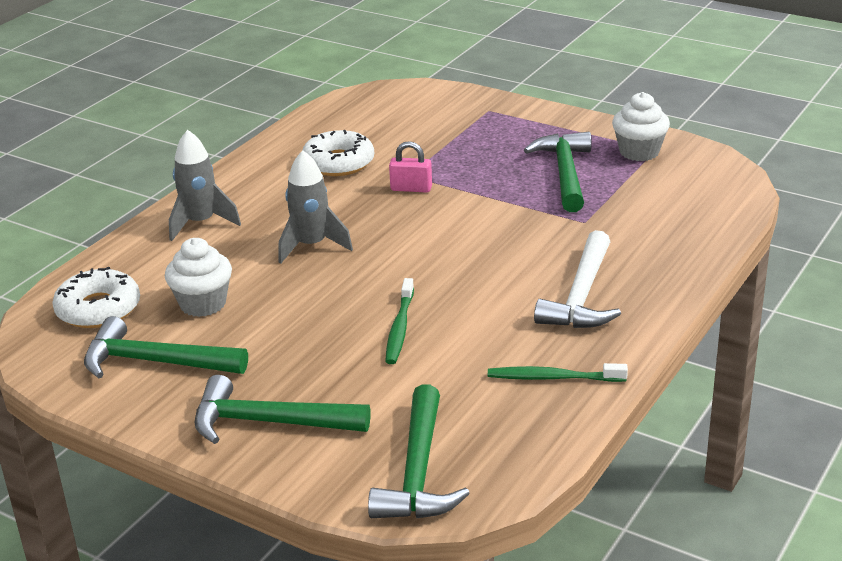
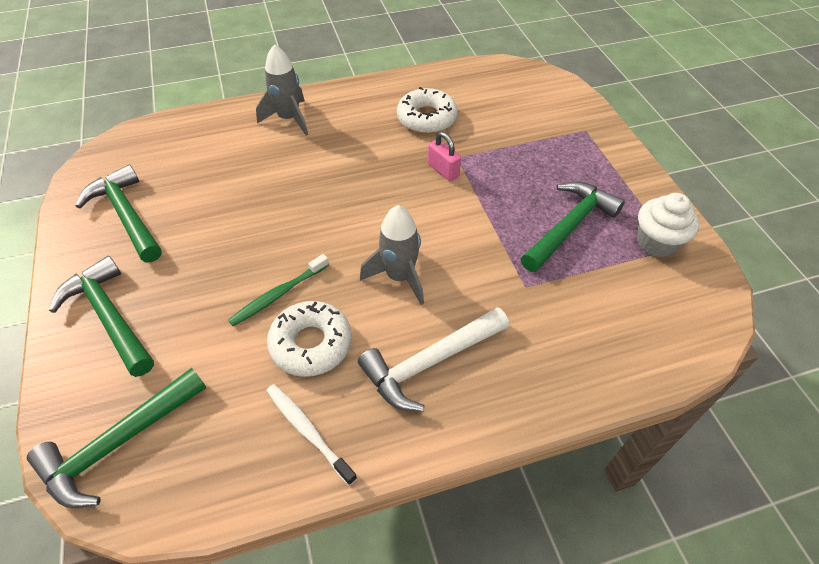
camera: 40 degrees right, 20 degrees up
(98, 309) = (157, 151): white donut -> white donut (311, 344)
(203, 304) = (207, 186): white cupcake -> none
(311, 246) = (322, 180): grey rocket -> grey rocket (399, 277)
(553, 378) = (308, 431): green toothbrush -> white toothbrush

